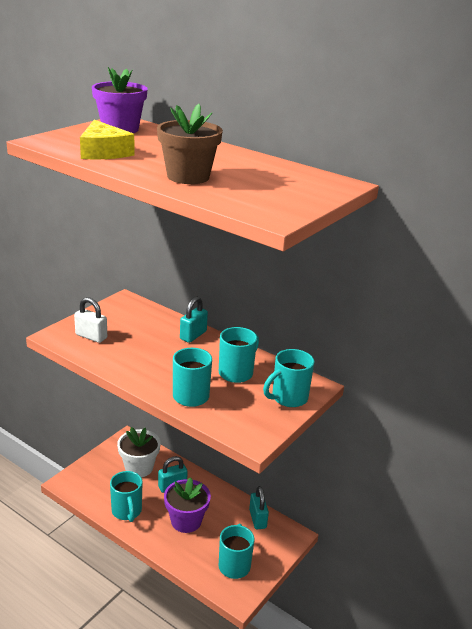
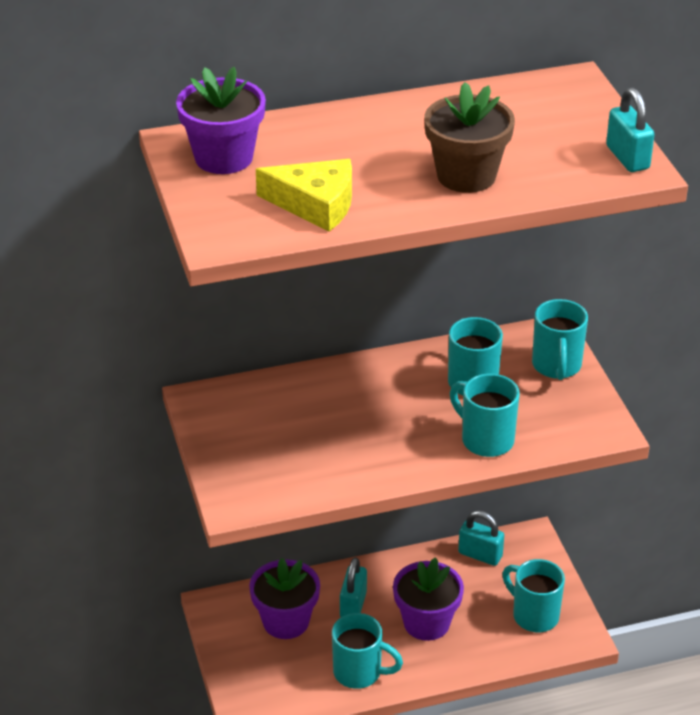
camera: 50 degrees left, 10 degrees up
(91, 336) = (269, 470): white padlock -> none
(139, 467) = (286, 621): white flower pot -> purple flower pot
(193, 335) = (354, 378): turquoise padlock -> turquoise padlock (627, 158)

